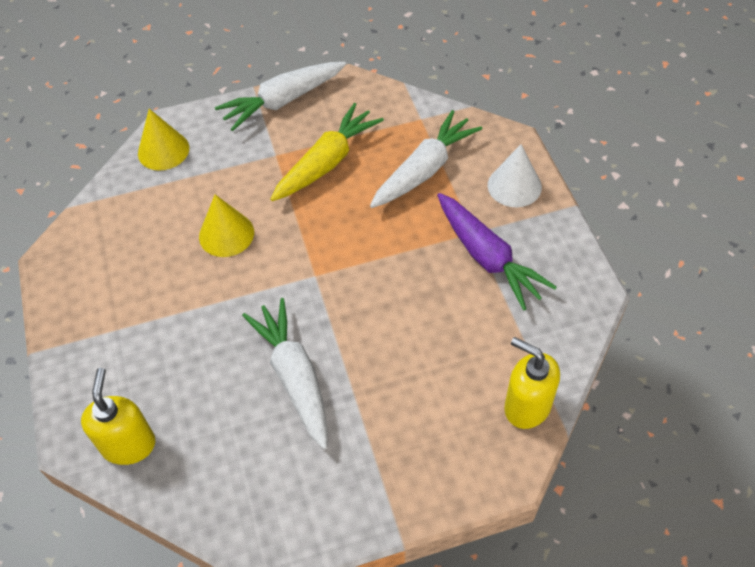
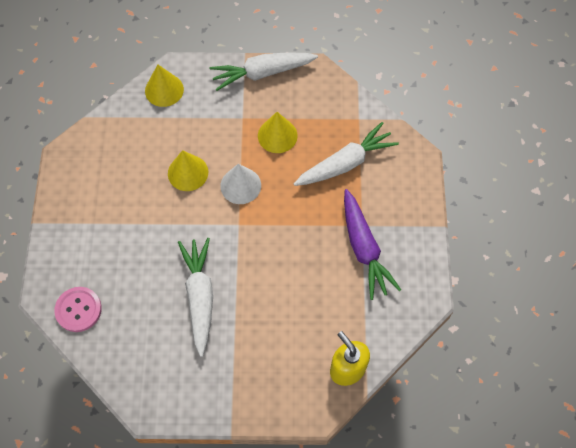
camera: 15 degrees right, 10 degrees up
(129, 444) = (78, 310): yellow soap dispenser -> pink button
(327, 162) = (277, 135): yellow carrot -> yellow cone
(514, 186) = (406, 197): white cone -> white cone (240, 185)

